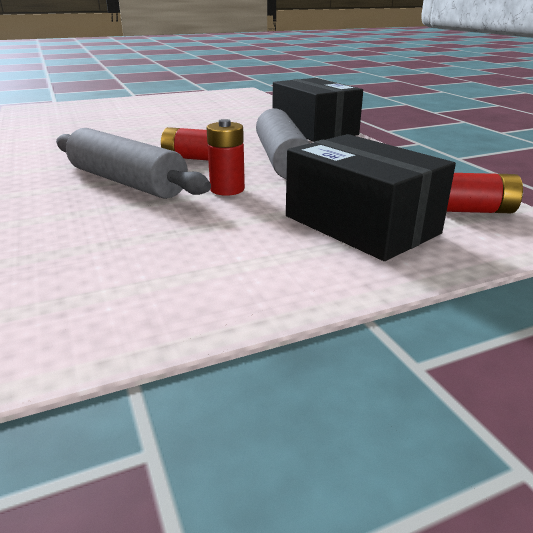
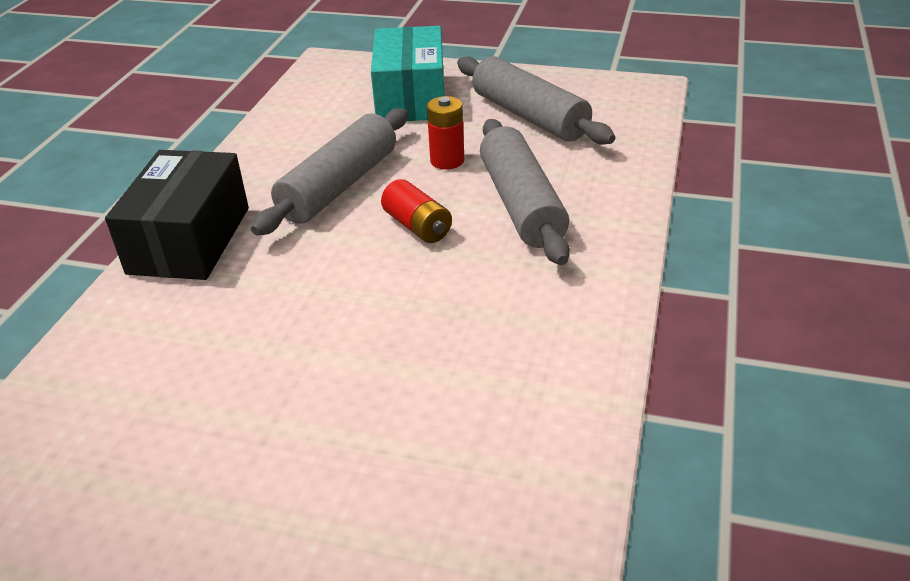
camera: 140 degrees left, 10 degrees up
(196, 245) = (529, 116): none -> grey rolling pin
(360, 225) = (411, 97): black box -> turquoise box
(474, 210) = (323, 84): red battery -> none

